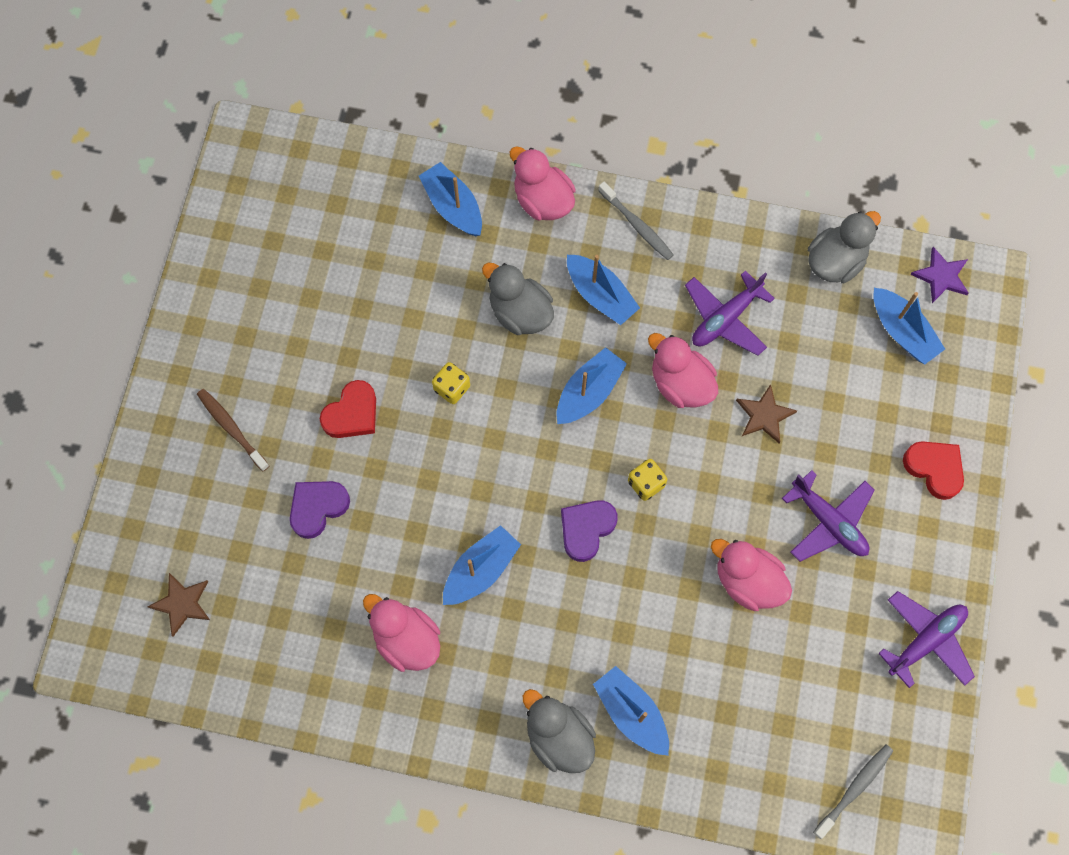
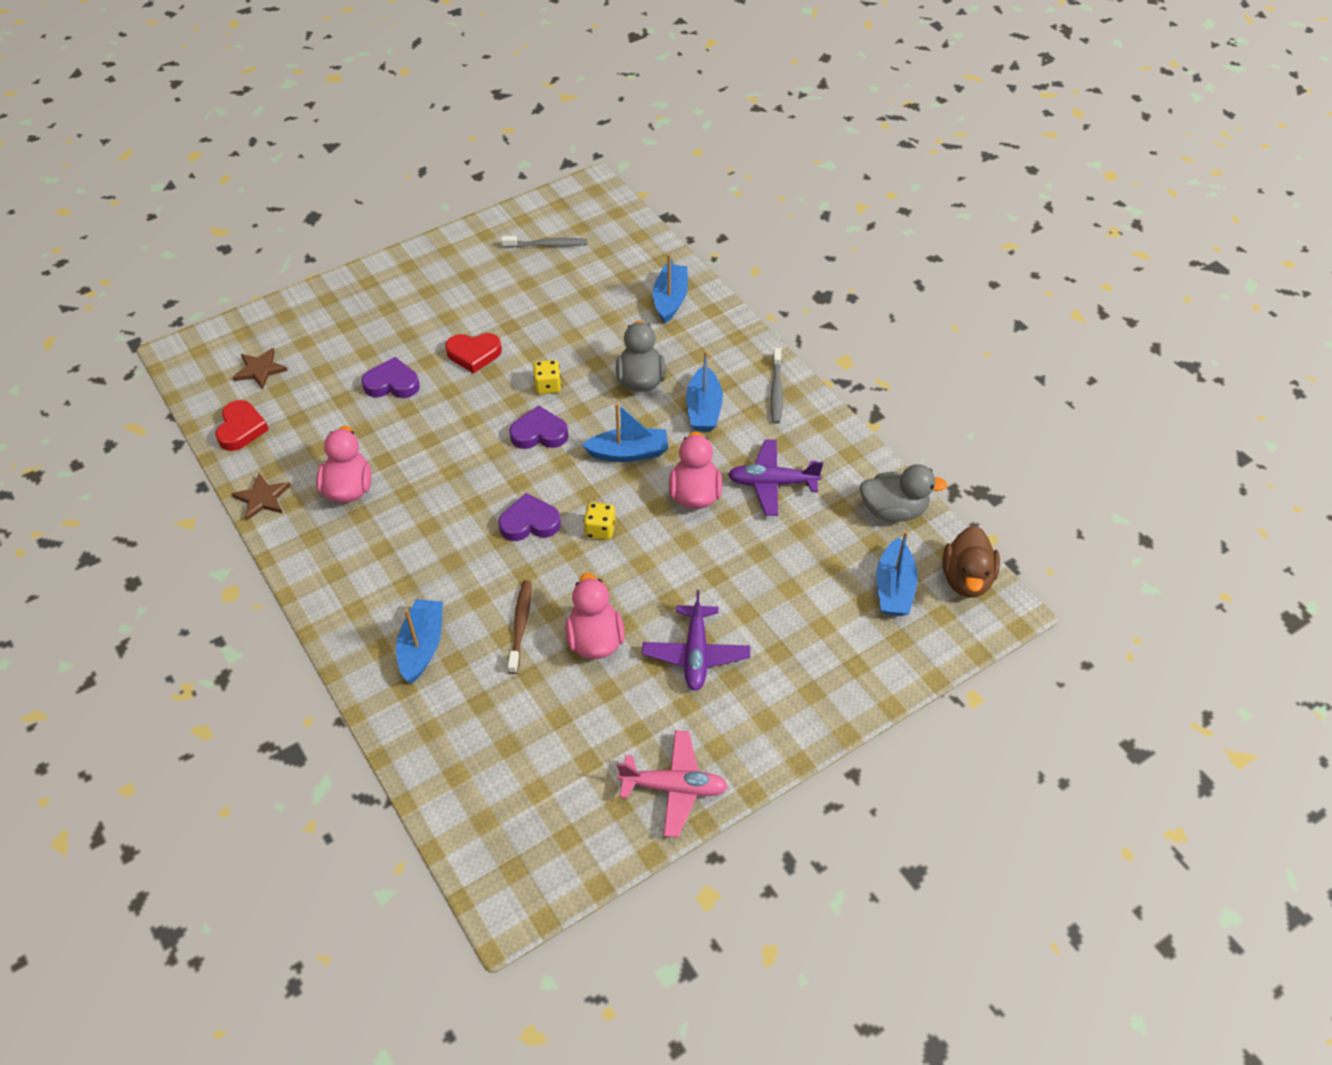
camera: 45 degrees right, 20 degrees down
(231, 428) = (400, 311): brown toothbrush -> brown toothbrush (520, 625)
(481, 570) = (438, 490): blue boat -> none
(498, 440) = (539, 433): none -> purple heart
(542, 200) = (730, 335): pink duck -> none
(558, 737) = (362, 618): grey duck -> none
(764, 415) = (729, 557): brown star -> brown star (262, 498)
(854, 789) = (504, 831): grey toothbrush -> grey toothbrush (547, 245)
(925, 641) = (674, 787): purple plane -> pink plane
(934, 469) = (815, 688): red heart -> red heart (241, 429)
(941, 276) = (966, 579): purple star -> brown duck

